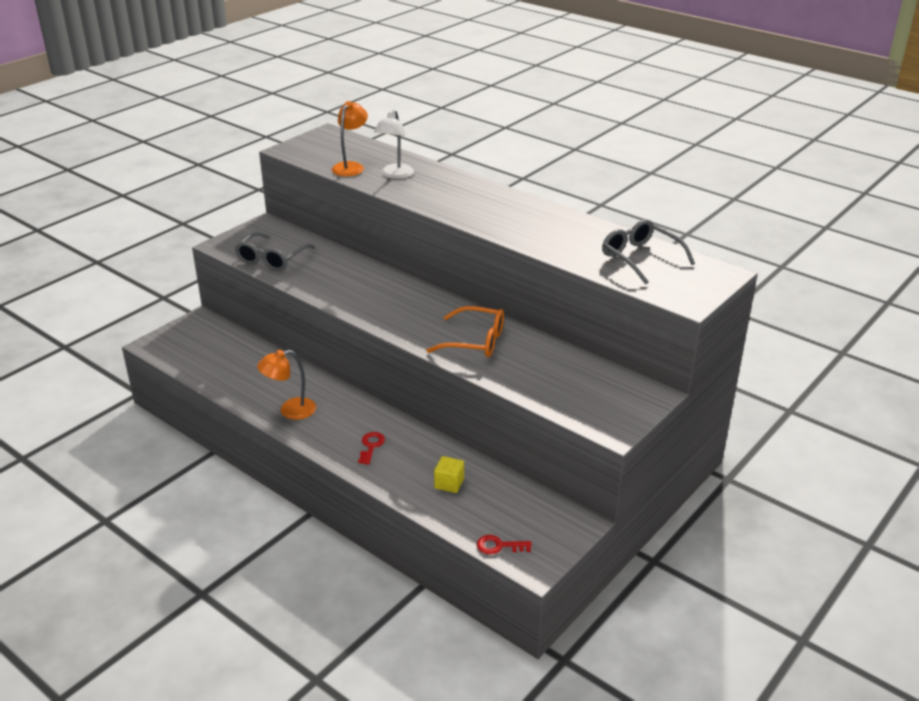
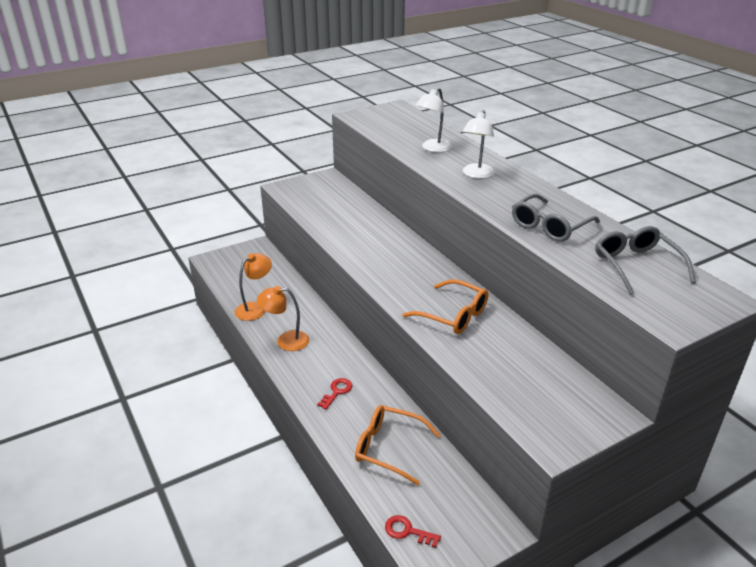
camera: 20 degrees right, 0 degrees up
(272, 259) = (316, 206): grey glasses -> grey glasses (550, 226)
(351, 167) = (399, 136): orange lamp -> orange lamp (255, 308)
(449, 483) = (389, 448): yellow cube -> orange glasses
(454, 196) = (476, 175): none -> white lamp

